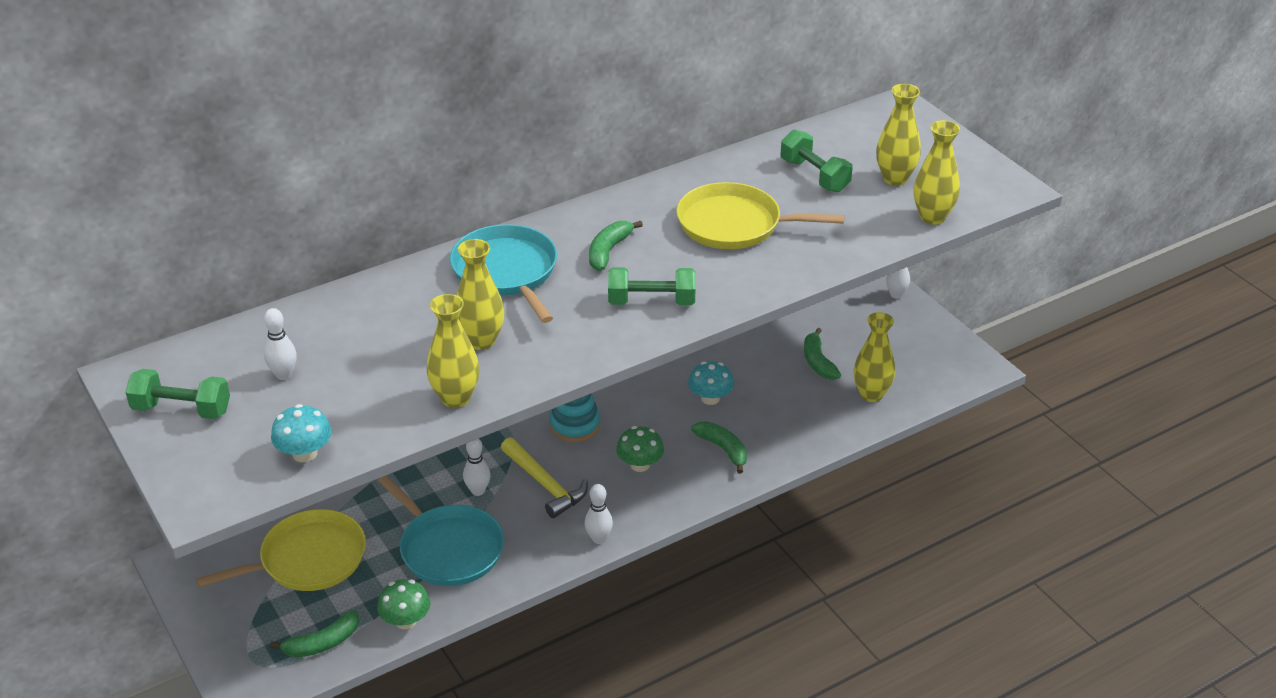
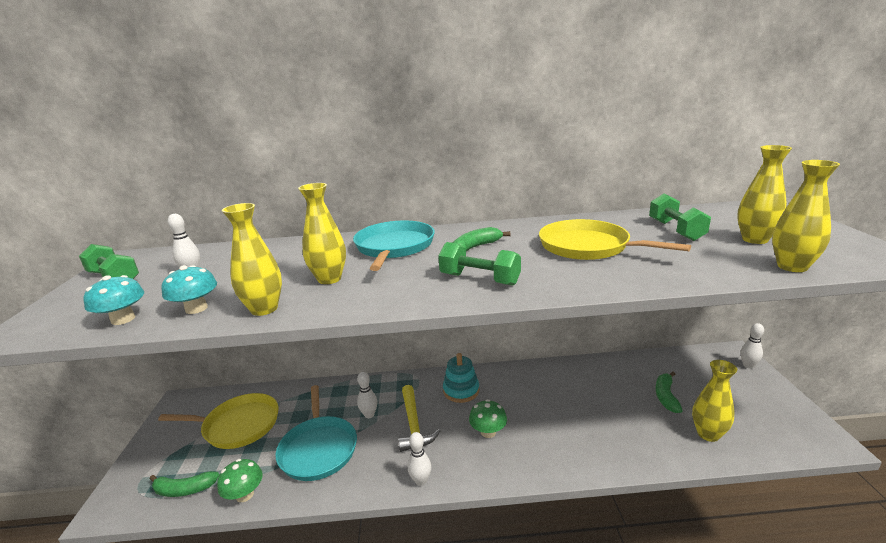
camera: 30 degrees right, 15 degrees down
(710, 398) = (567, 399): turquoise mushroom -> turquoise mushroom (196, 308)
(723, 449) = (558, 440): green banana -> none

